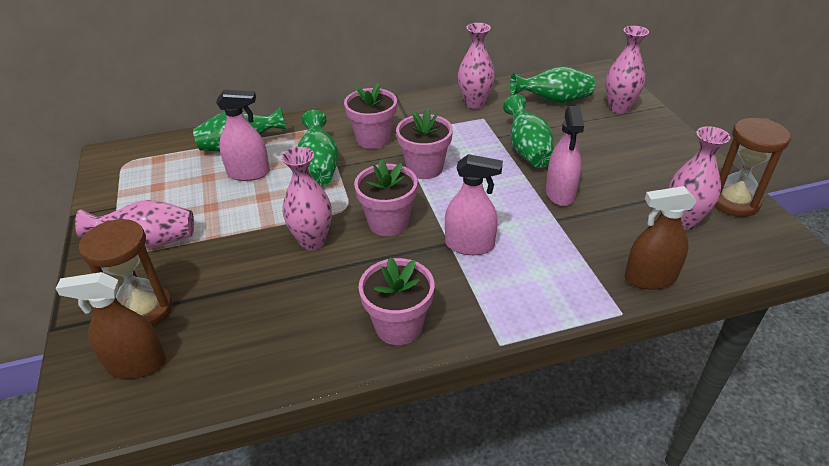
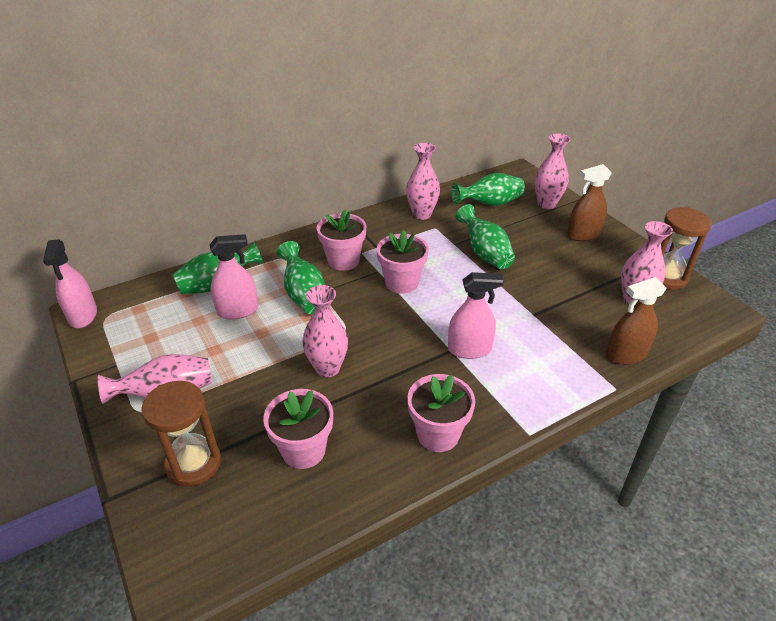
camera: 15 degrees left, 0 degrees up
(137, 364) = (210, 517): brown spray bottle -> brown spray bottle (583, 235)
(388, 223) = (390, 339): pink flower pot -> pink flower pot (303, 450)
(560, 193) = (527, 290): pink spray bottle -> pink spray bottle (83, 316)

